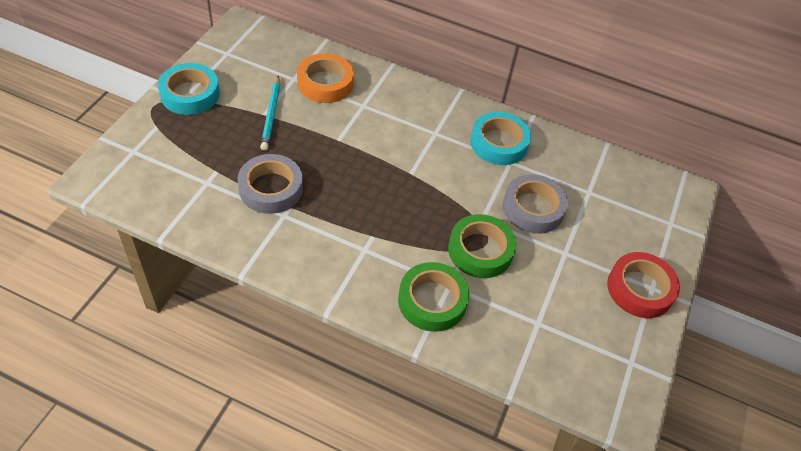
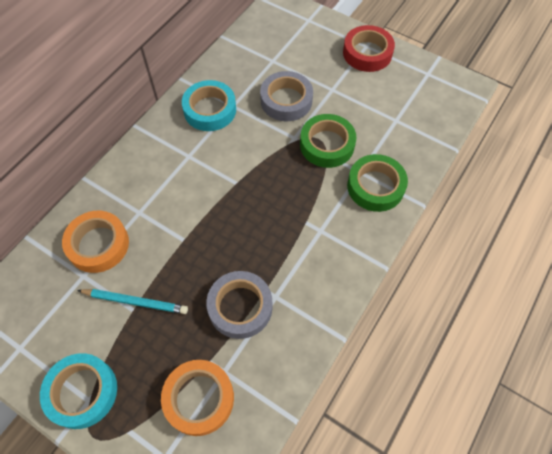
camera: 75 degrees left, 10 degrees up
(182, 168) = (199, 398): none -> orange tape

